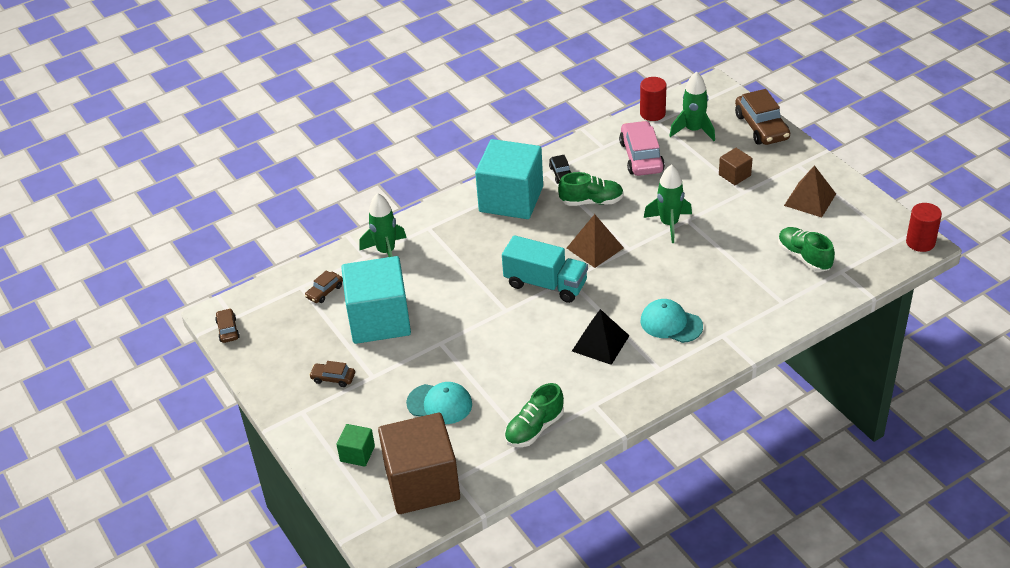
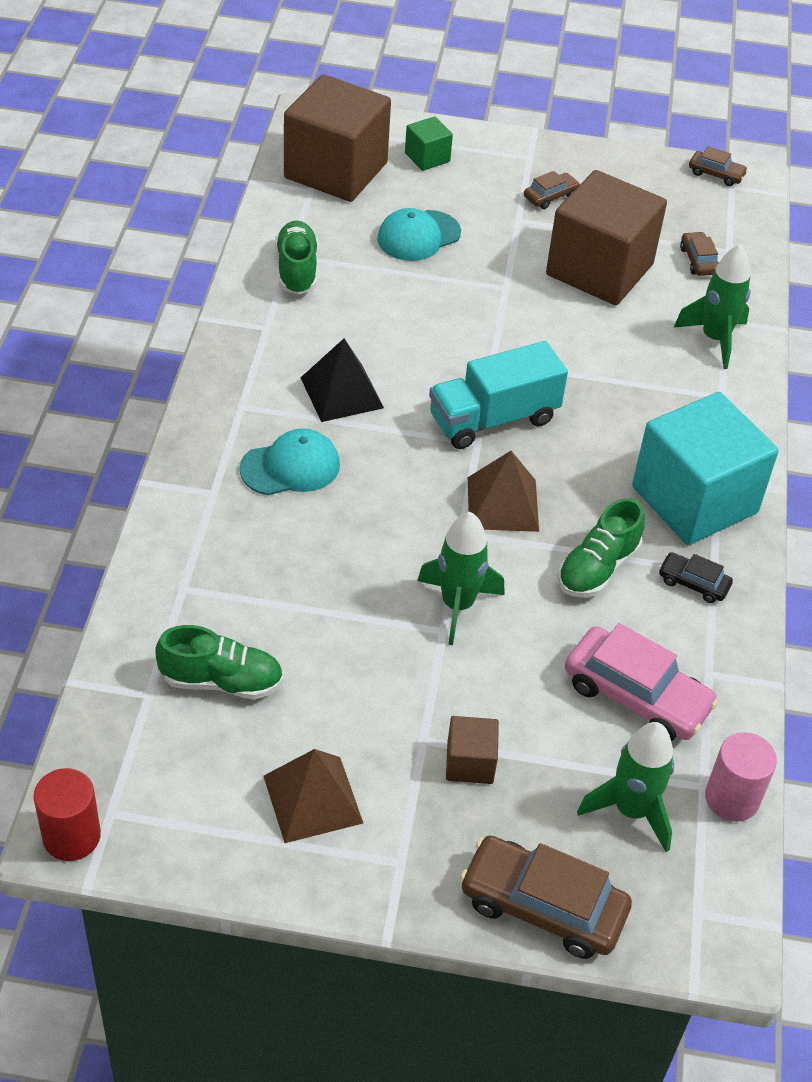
camera: 125 degrees right, 5 degrees up
(379, 320) = (599, 269): turquoise cube -> brown cube
(652, 113) = (732, 798): red cylinder -> pink cylinder

